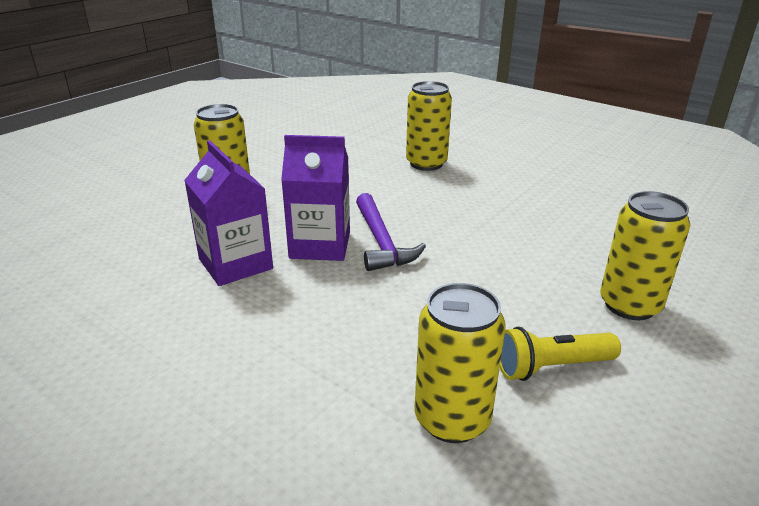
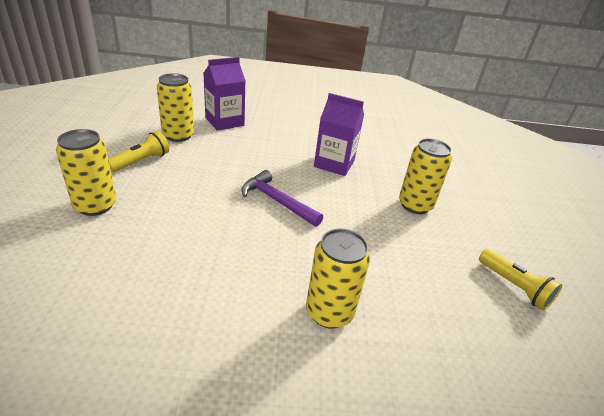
camera: 140 degrees right, 5 degrees up
(265, 137) = (514, 287): none -> yellow flashlight
(320, 245) = (308, 187): purple carton -> purple carton (224, 121)

